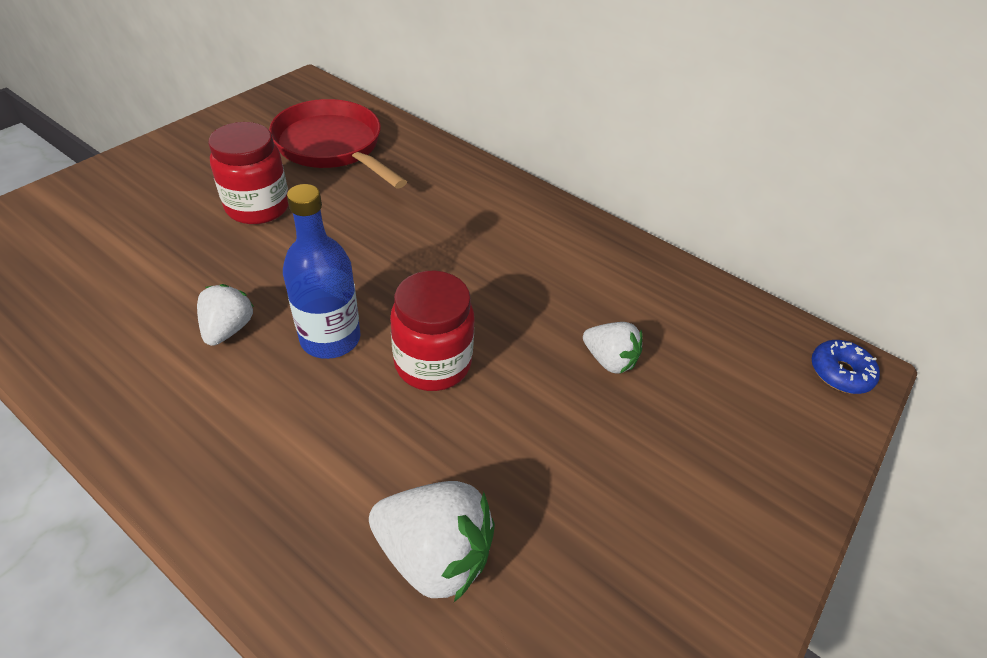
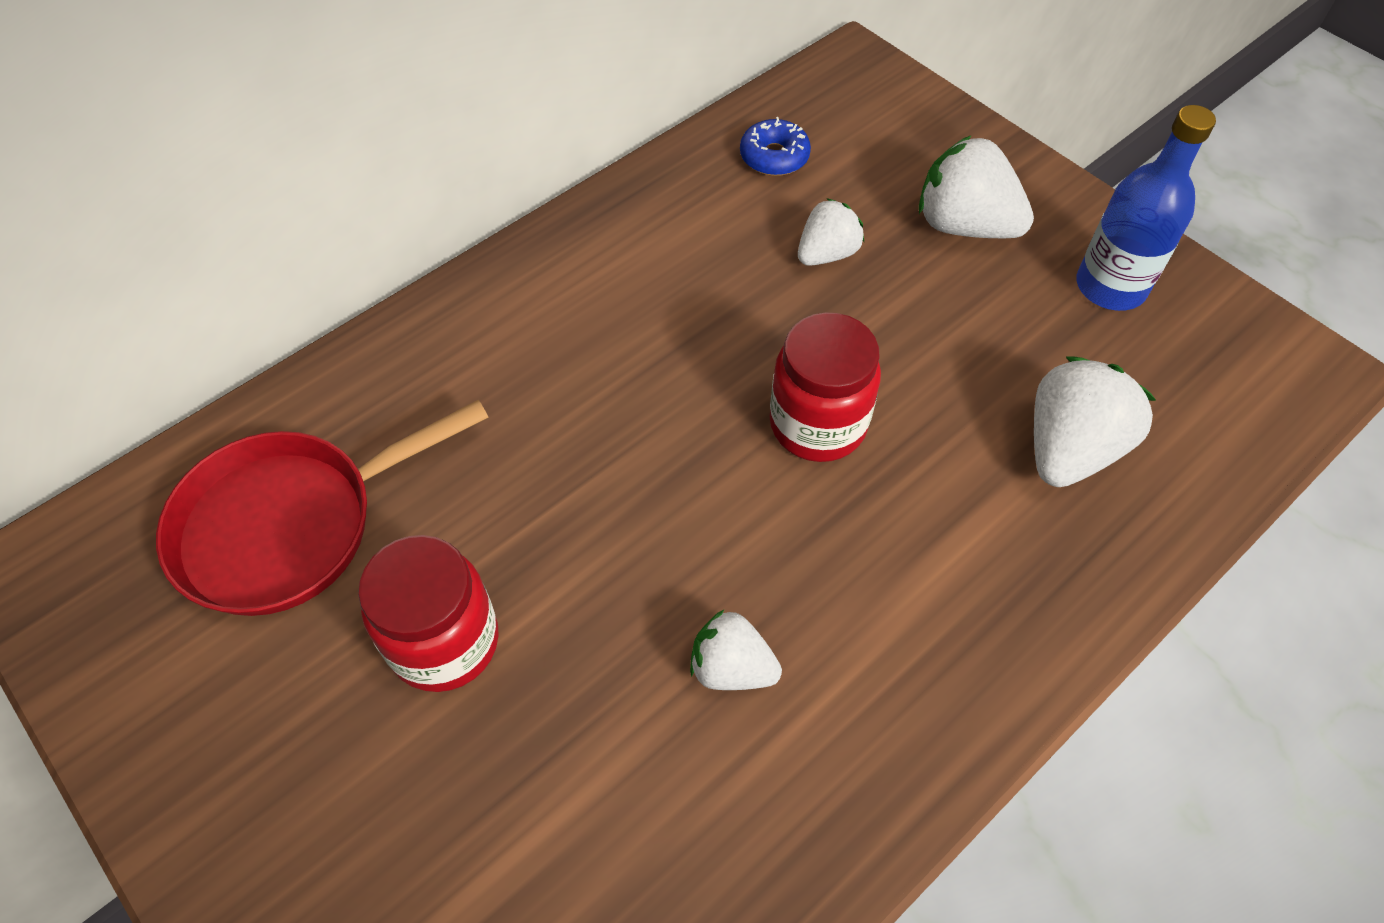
camera: 75 degrees left, 10 degrees up
(330, 338) = (763, 536): blue bottle -> blue bottle (1110, 287)
(685, 462) = (964, 225): none -> white strawberry
(840, 373) = (859, 75): blue donut -> blue donut (774, 157)

